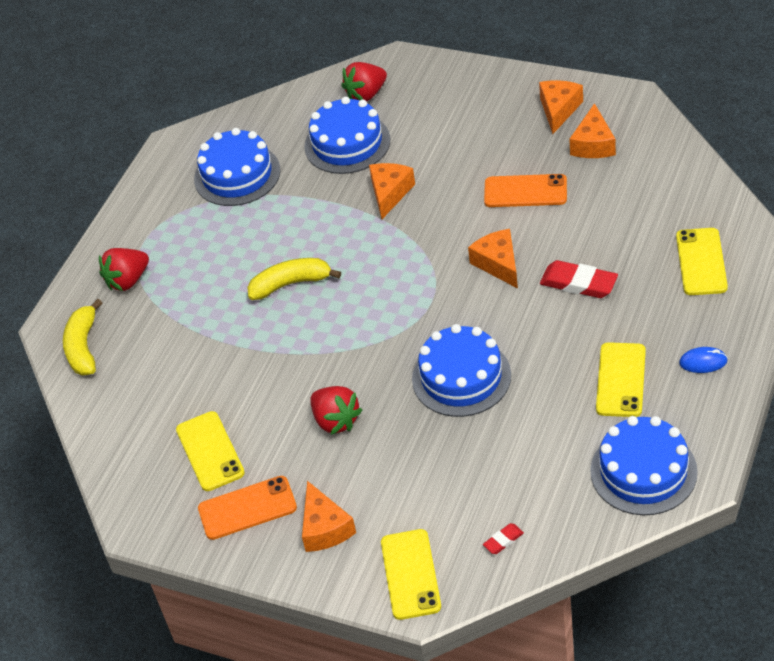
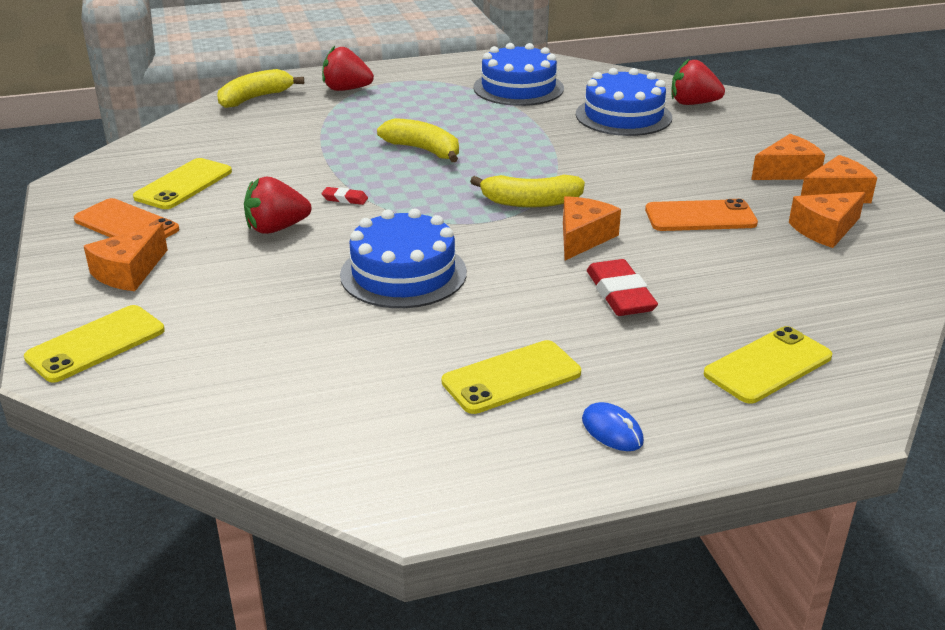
camera: 45 degrees right, 15 degrees down
(336, 421) = (276, 228): red strawberry -> red strawberry turned 60 degrees clockwise
(390, 193) = (594, 153): orange cheese -> orange cheese (787, 171)
(427, 265) = (530, 202): none -> yellow banana
(503, 540) = (187, 387): red eraser -> red eraser (345, 199)
(525, 191) = (700, 217): orange phone -> orange phone turned 60 degrees counterclockwise
(643, 471) = (382, 452): blue cake -> none

